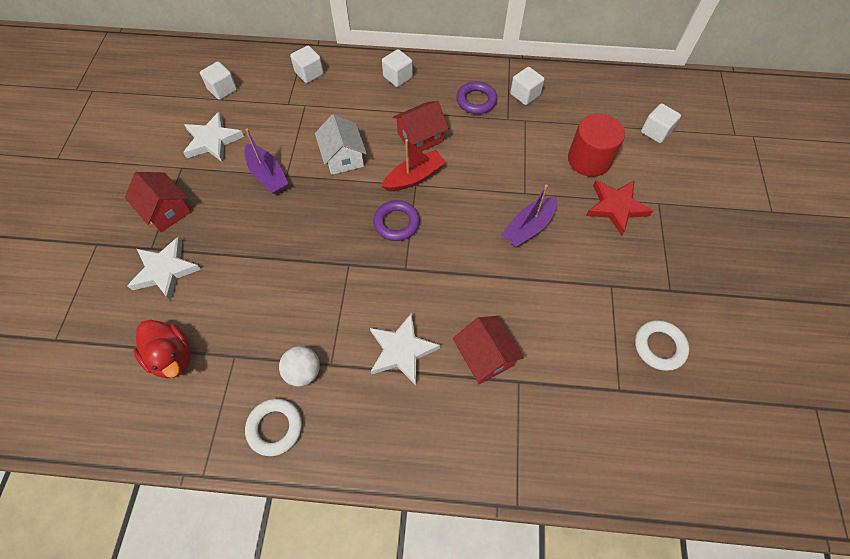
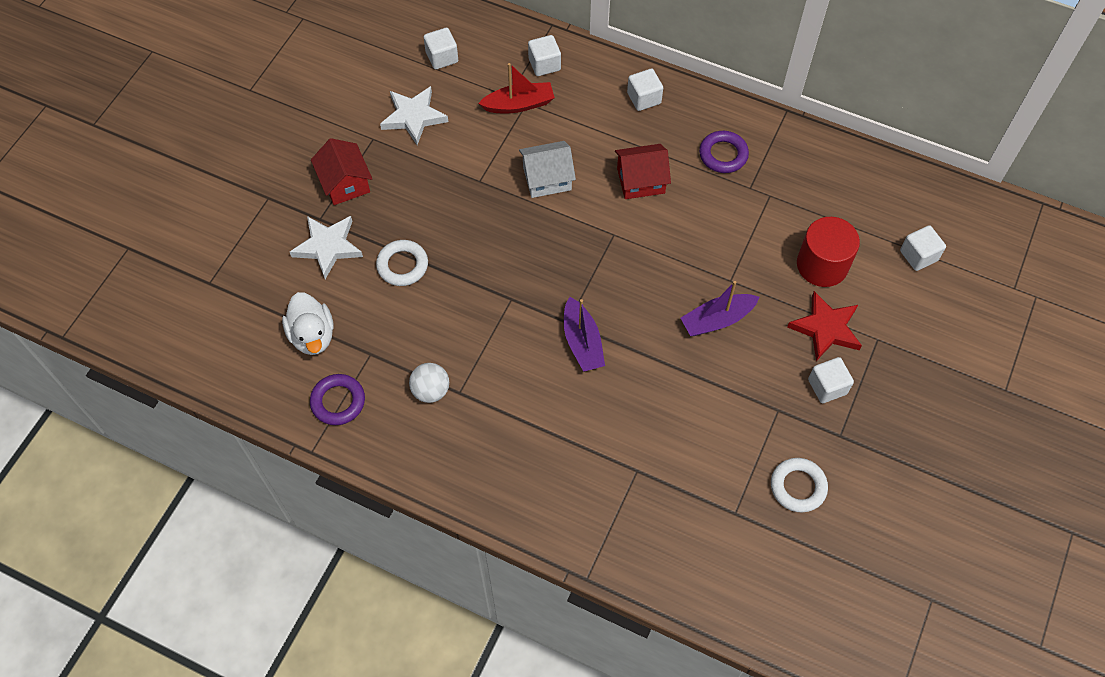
camera: 20 degrees right, 0 degrees up
(172, 357) = (312, 335): red duck -> white duck
(267, 175) = (460, 175): purple boat -> purple boat (582, 342)
(275, 428) = (388, 433): white ring -> white ring (402, 265)
(343, 157) = (547, 178): white house -> white house turned 75 degrees clockwise
(396, 223) = (577, 270): purple ring -> purple ring (338, 401)
(401, 350) = (533, 402): white star -> none
(414, 177) = (616, 225): red boat -> red boat (519, 104)
(485, 356) = (614, 435): red house -> none
(525, 95) = (784, 164): white cube -> white cube (827, 387)

